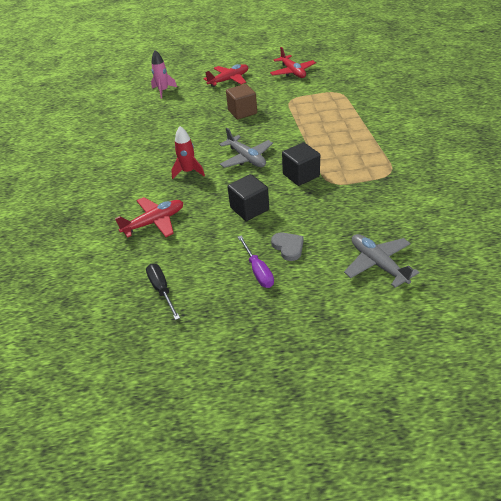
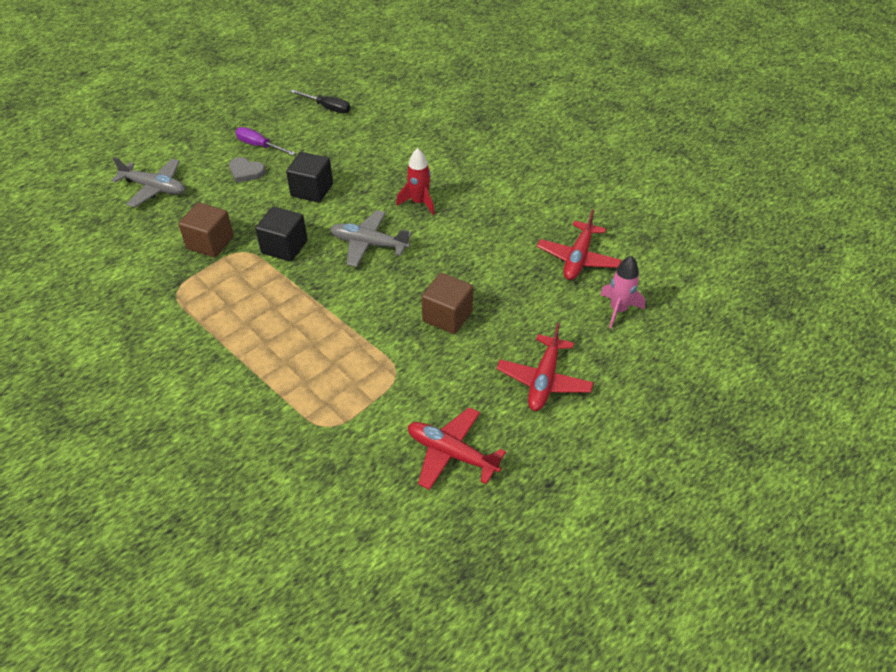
camera: 140 degrees right, 5 degrees up
(154, 222) = (393, 145): red plane -> red plane (578, 258)
(351, 196) = (210, 243): none -> brown cube

